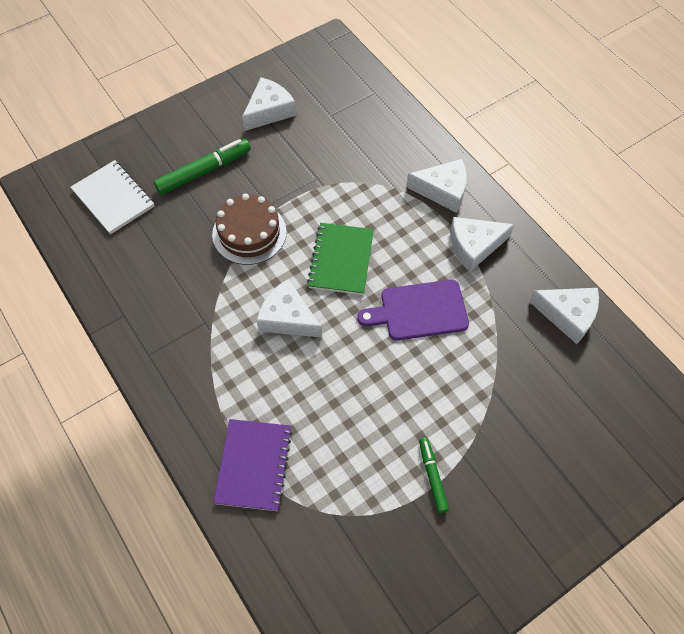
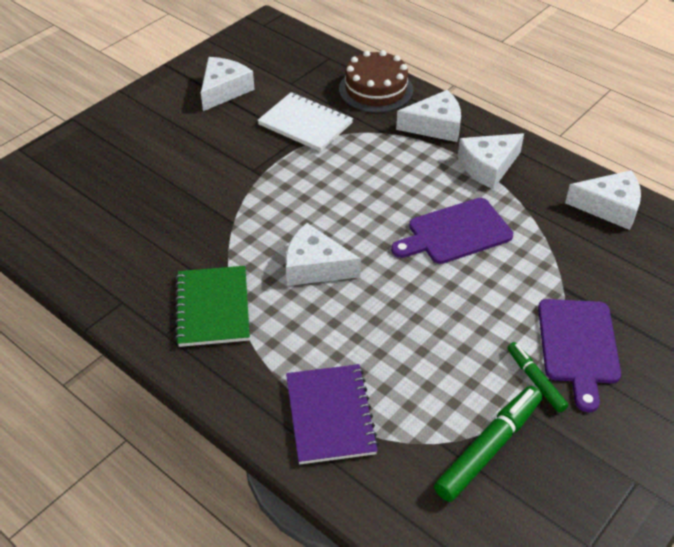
camera: 15 degrees left, 15 degrees down
(113, 198) = (74, 195): white notebook -> white notebook (305, 124)
(204, 171) = (171, 153): green marker -> green marker (489, 448)
(249, 233) = (242, 198): brown cake -> brown cake (376, 89)
(341, 260) = (353, 204): green notebook -> green notebook (213, 308)
(482, 452) = (578, 346): none -> purple cutting board

